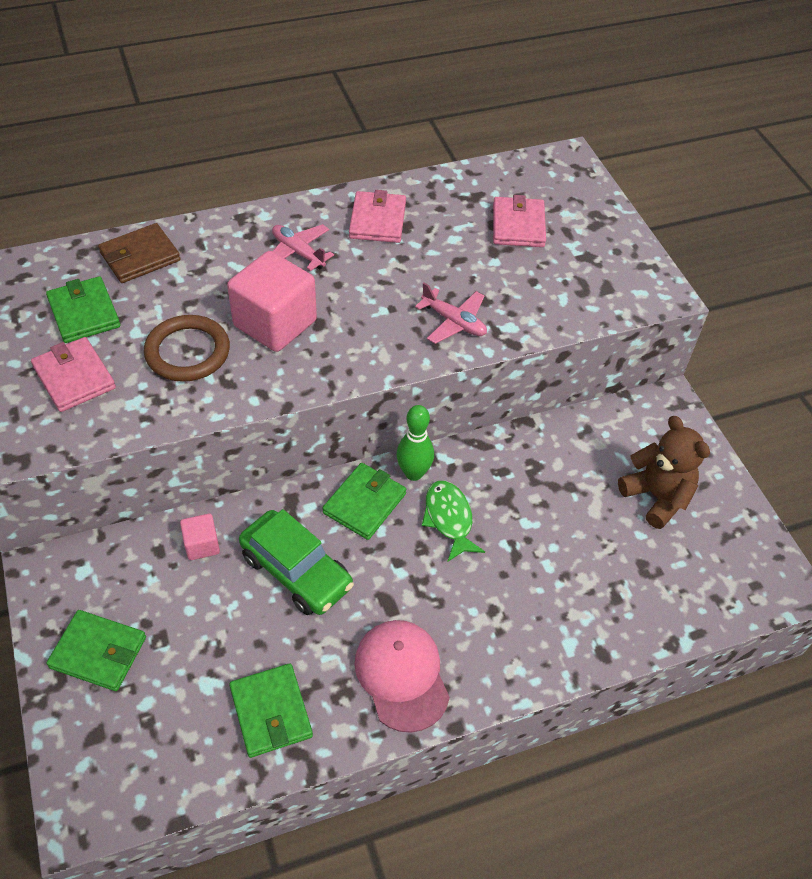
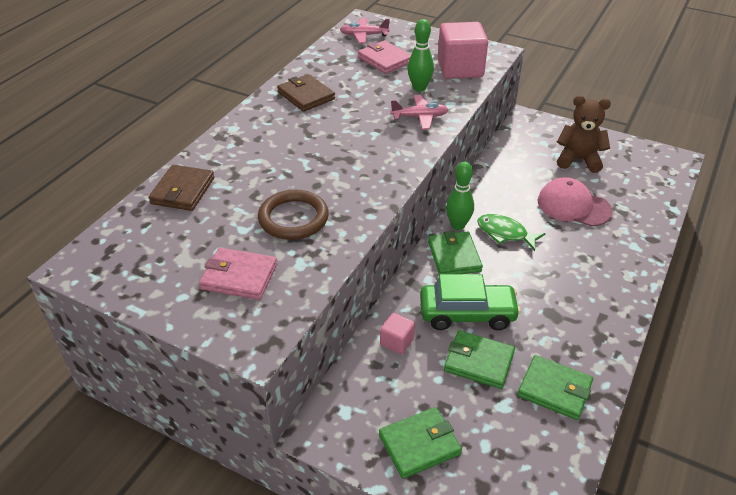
camera: 40 degrees left, 10 degrees down
(84, 313) = (190, 240): green wallet -> green wallet (478, 362)
(275, 323) = (324, 173): pink cube -> pink cube (460, 69)
(298, 252) = (283, 134): pink plane -> pink plane (364, 35)
(377, 220) = (306, 96): pink wallet -> brown wallet
(402, 675) = (588, 319): pink cap -> pink cap (573, 206)
(505, 285) = (419, 88): none -> green bowling pin

